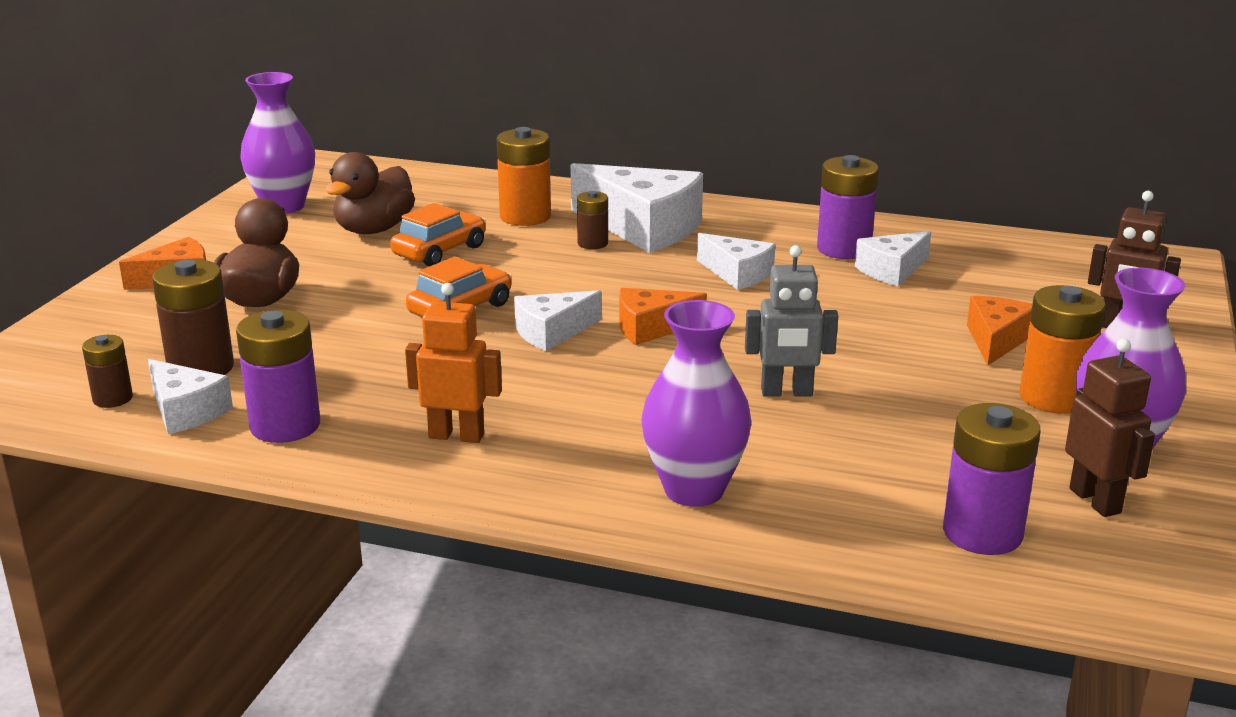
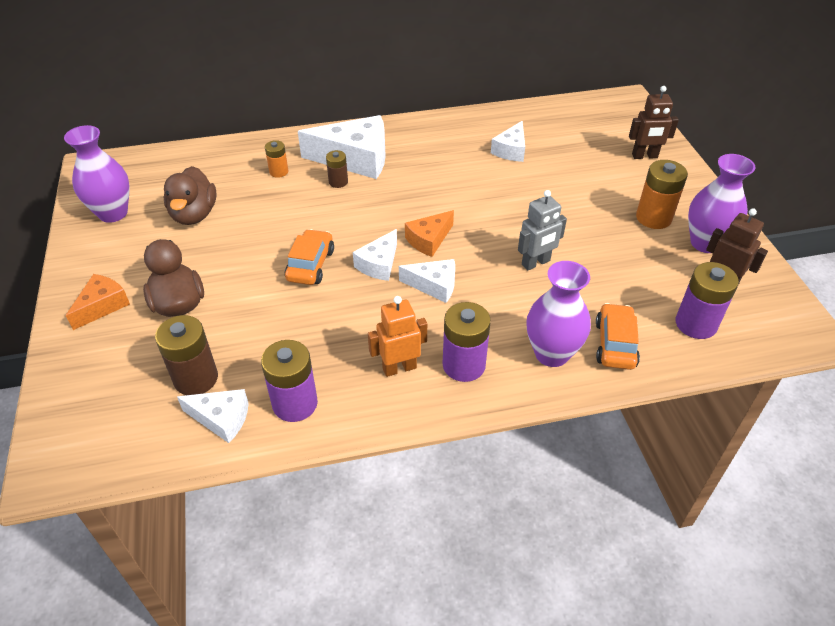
camera: 30 degrees left, 20 degrees up
(113, 398) = (162, 429): brown battery -> none
(440, 251) = (253, 220): orange car -> orange car (615, 344)
(525, 216) = (279, 172): orange battery -> orange battery, size x0.57
(737, 274) = (437, 180): white cheese -> white cheese (434, 285)
(844, 249) = (474, 141): purple battery -> purple battery (464, 365)
(996, 340) = (598, 186): orange cheese -> none

